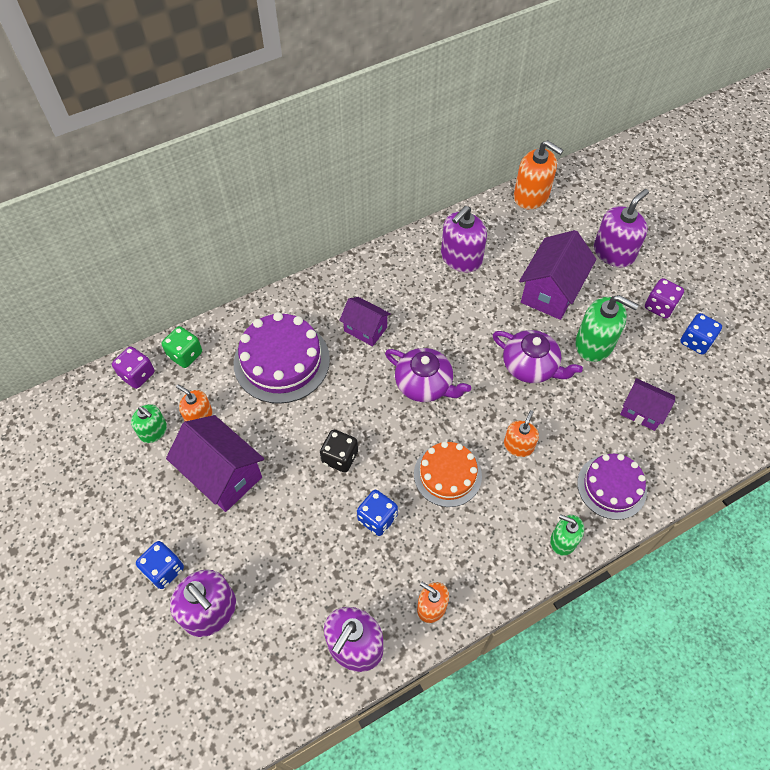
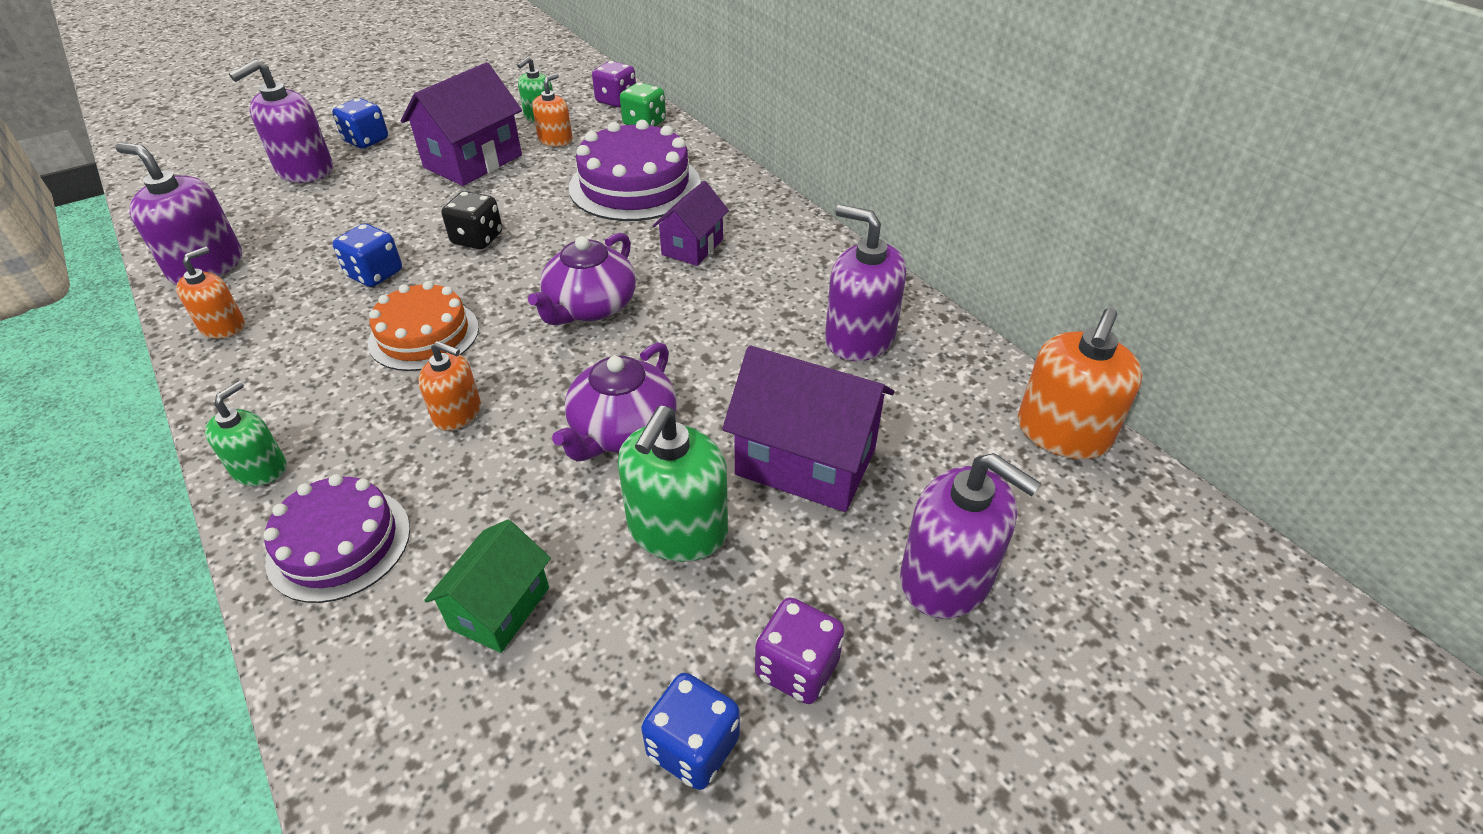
camera: 85 degrees right, 15 degrees down
(642, 411) = (500, 608): purple house -> green house

